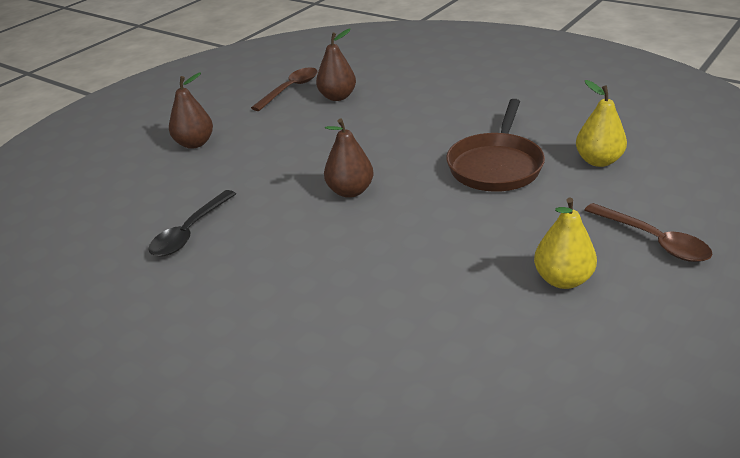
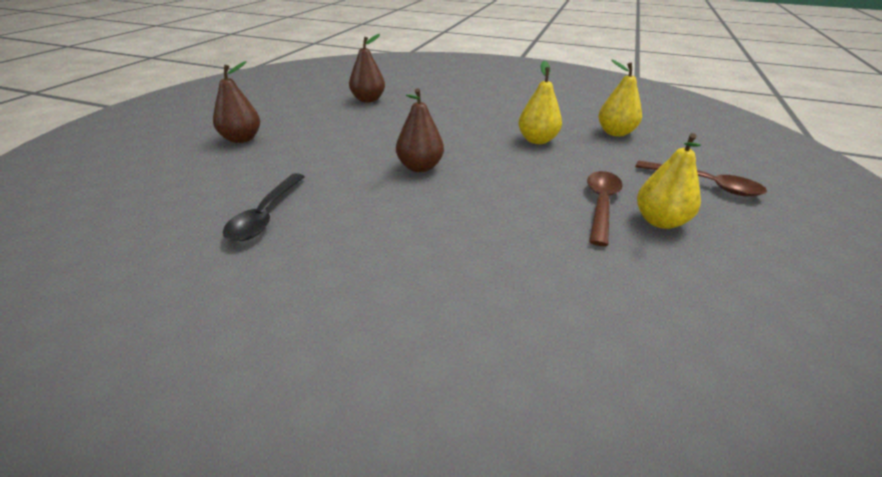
camera: 20 degrees left, 0 degrees up
(290, 89) = (321, 96): brown spoon -> brown spoon (601, 205)
(496, 165) = (537, 140): brown pan -> yellow pear

